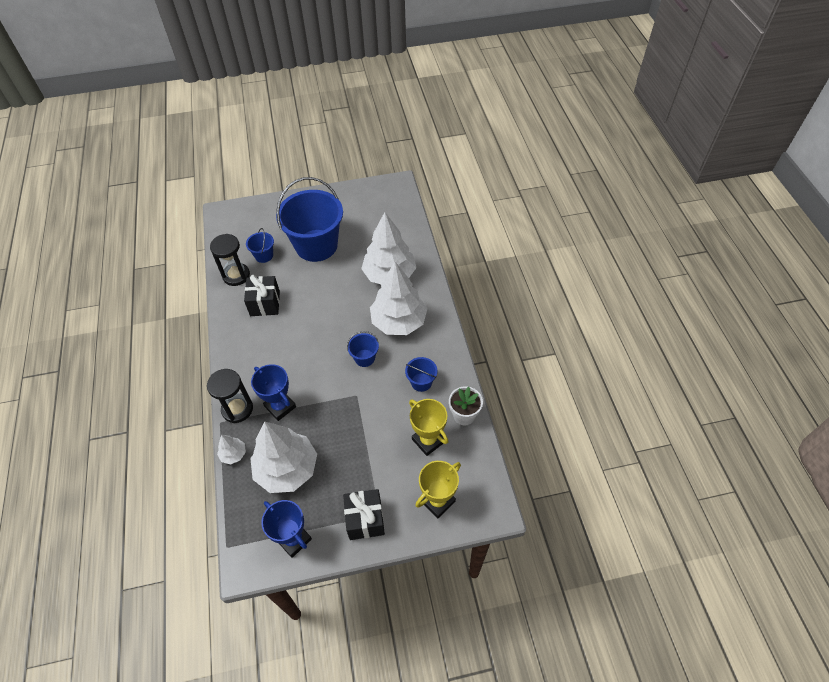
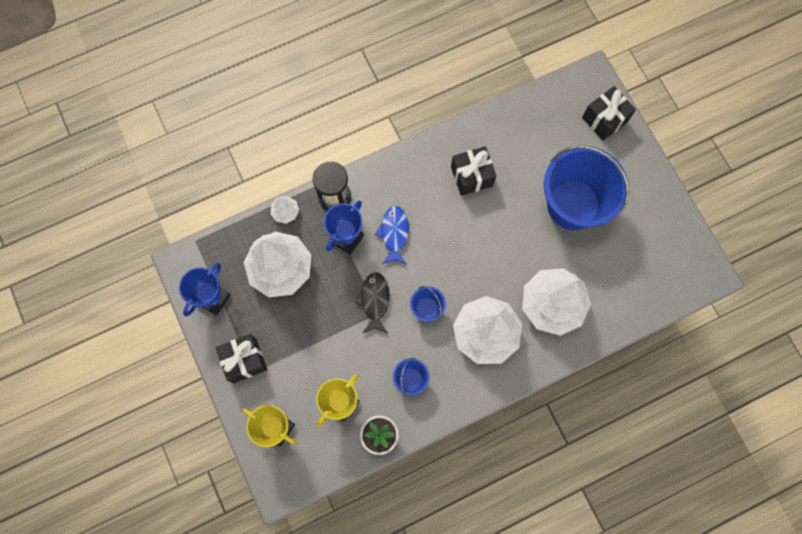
camera: 75 degrees right, 20 degrees up
(236, 275) = (502, 130): black hourglass -> none
(258, 213) = (604, 119): none -> black gift
(264, 255) = (540, 150): blue bucket -> none
(291, 369) = (394, 234): none -> blue fish
(345, 396) = (374, 301): none -> black fish

